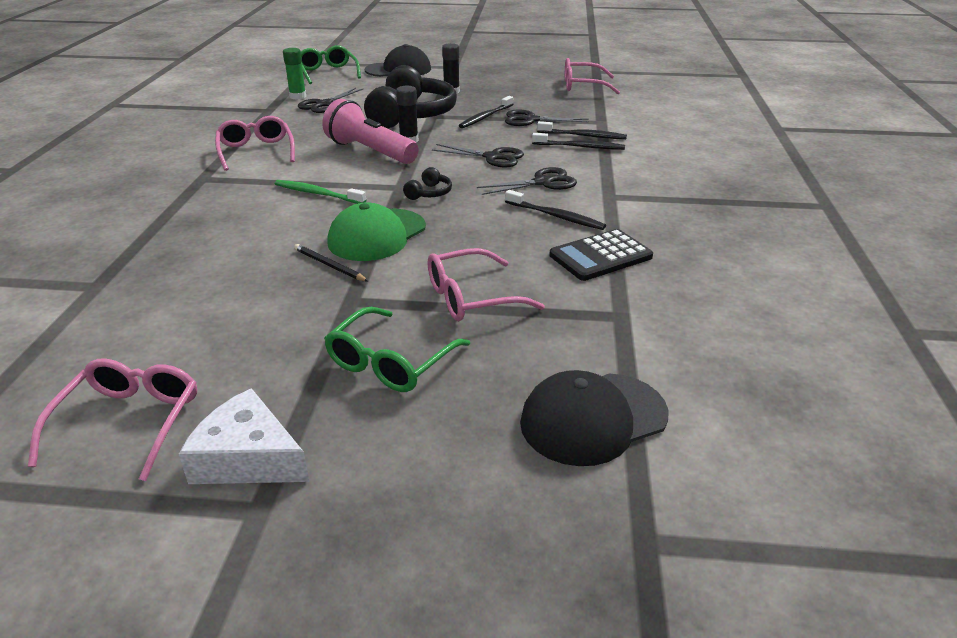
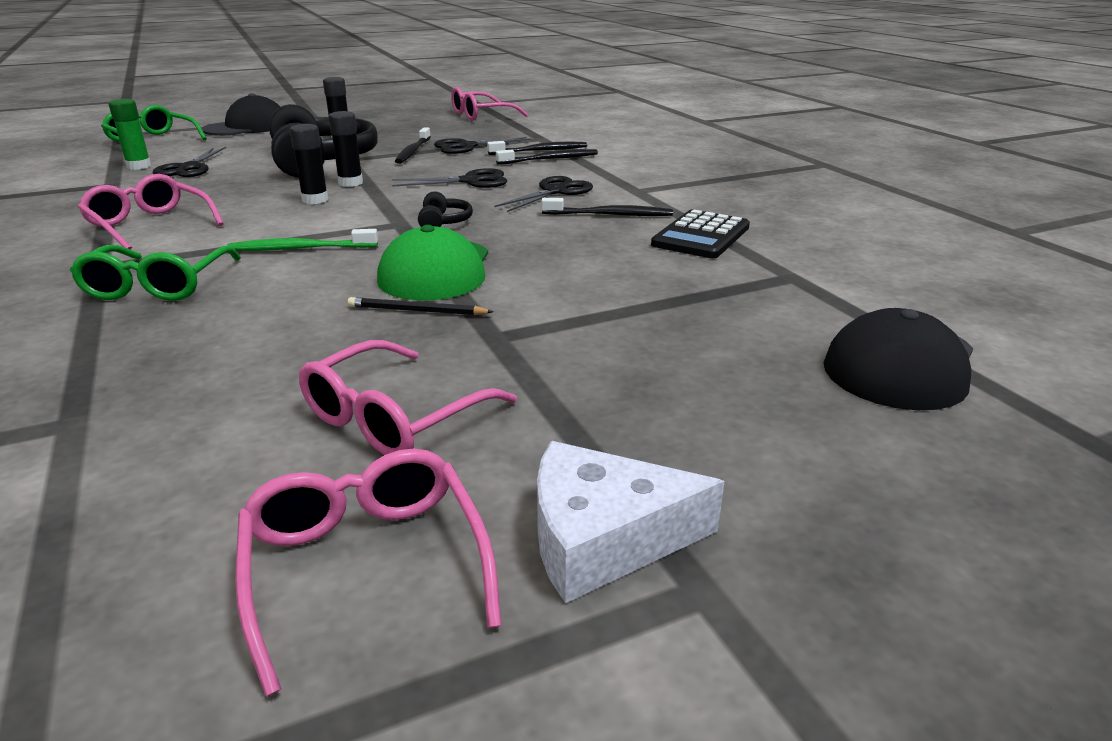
camera: 30 degrees left, 5 degrees down
(370, 152) = (315, 200): pink flashlight -> black glue stick
(391, 362) = (630, 380): green glasses -> green glasses (158, 286)
(471, 297) = (628, 299): pink glasses -> pink glasses (394, 417)

